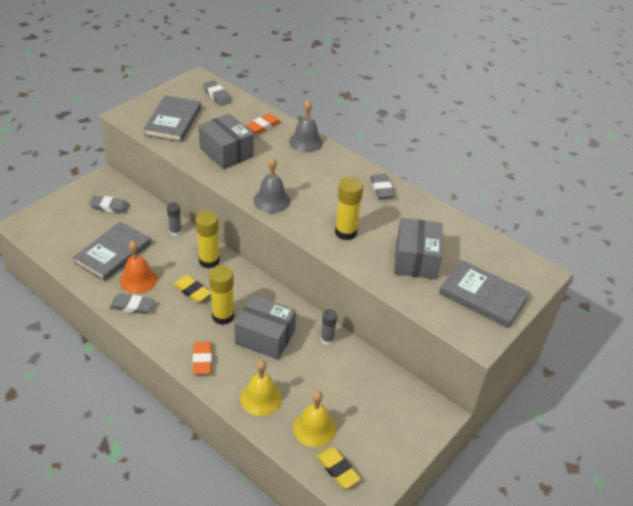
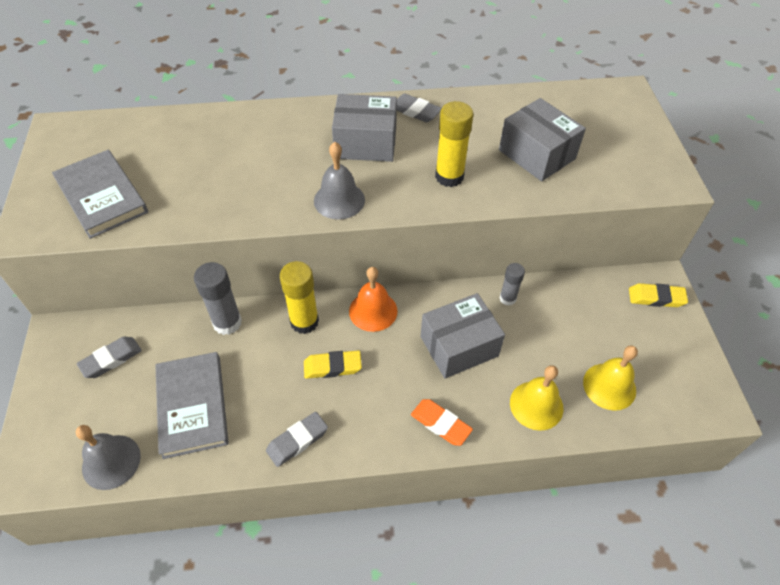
camera: 45 degrees left, 10 degrees up
(138, 279) = (262, 407): orange bell -> orange bell (373, 311)
(175, 232) = (227, 323): grey glue stick -> grey glue stick, size x1.64
(217, 95) = (110, 132): grey eraser -> none
(223, 316) = (396, 363): yellow glue stick -> none
(226, 152) = (217, 186): grey box -> grey box (365, 143)
(263, 126) = (214, 130): orange eraser -> none
(306, 142) = (281, 116): grey bell -> grey bell (111, 461)
(337, 469) = (672, 402): yellow eraser -> yellow eraser (656, 298)
(483, 296) = (624, 144): grey book -> none

